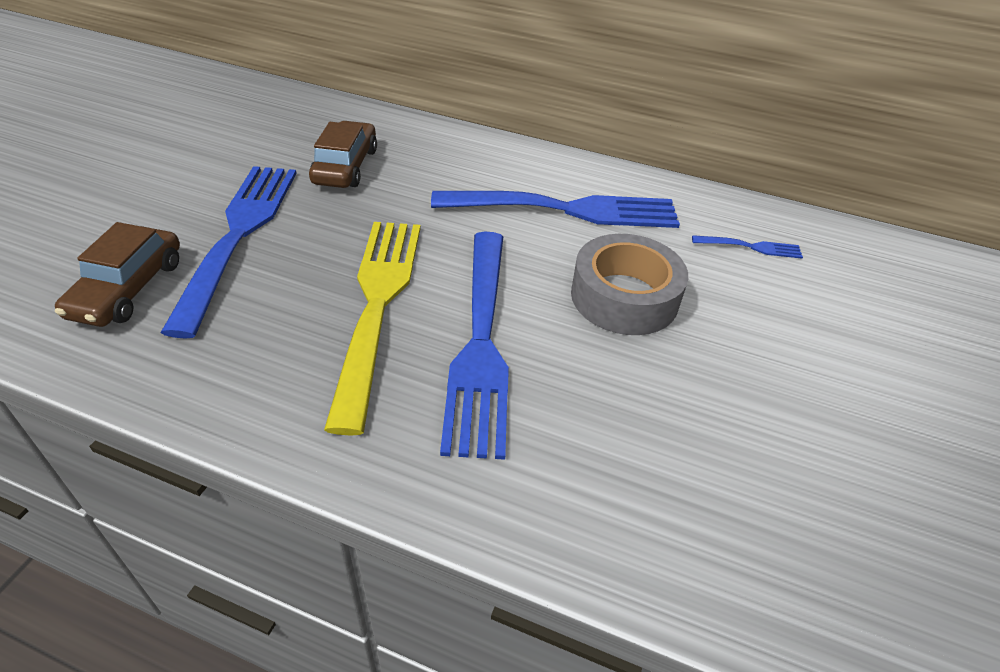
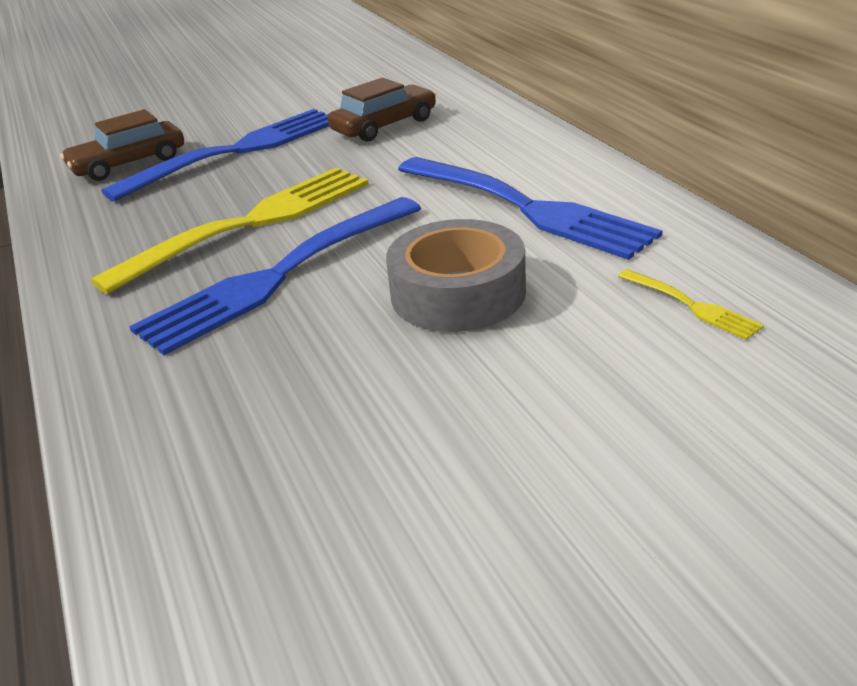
camera: 50 degrees right, 10 degrees down
(750, 247) = (690, 305): blue fork -> yellow fork

